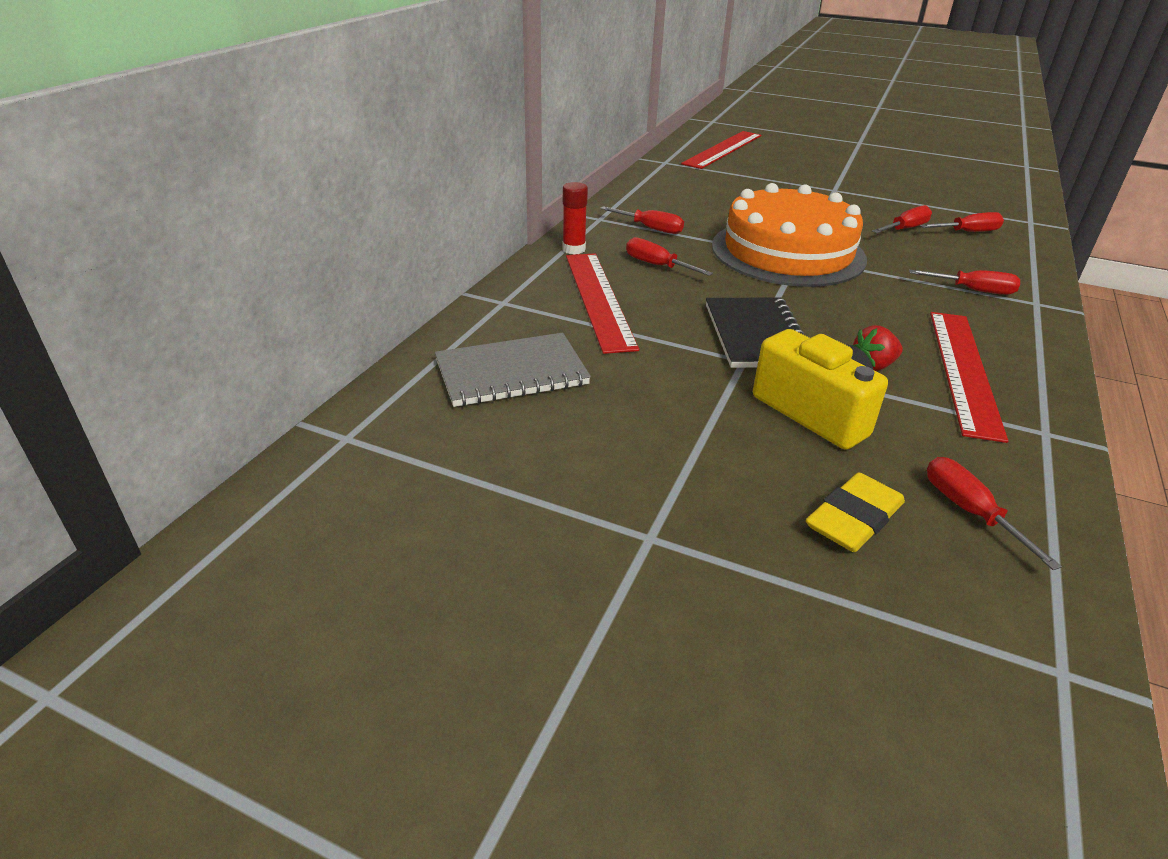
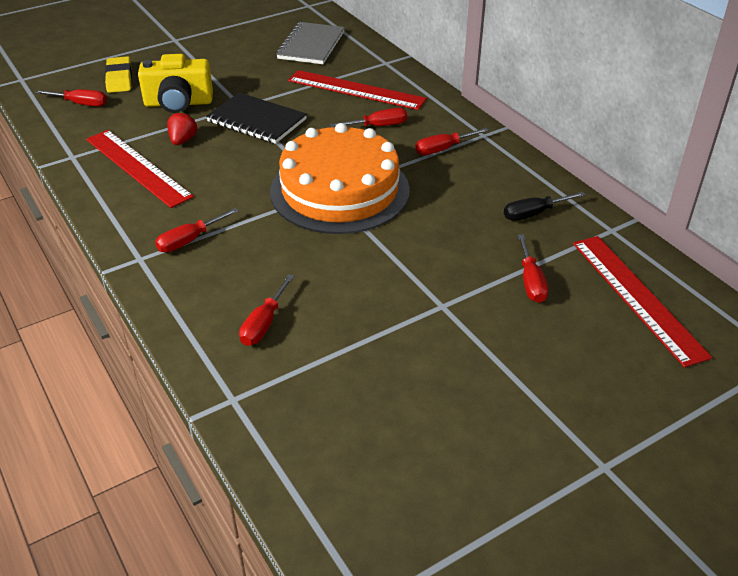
camera: 125 degrees right, 5 degrees up
(574, 249) = (435, 105): red glue stick -> none
(687, 183) = (534, 214): none -> black screwdriver
(905, 229) = (312, 285): red screwdriver -> red screwdriver (531, 281)

